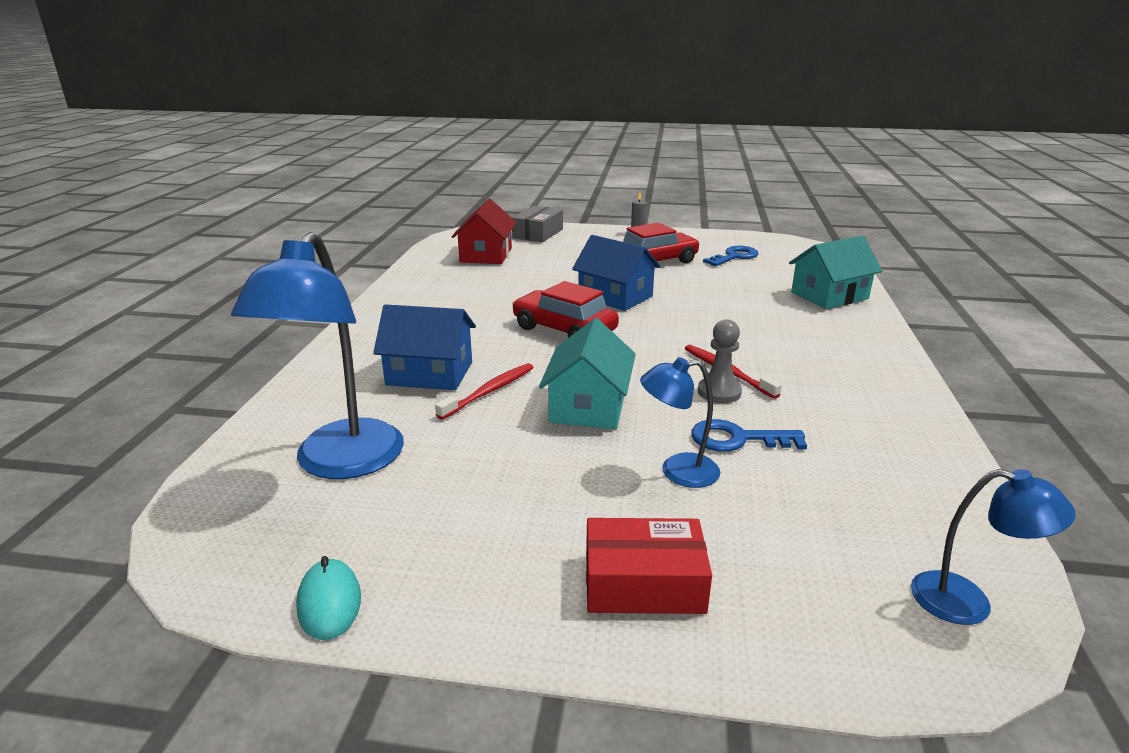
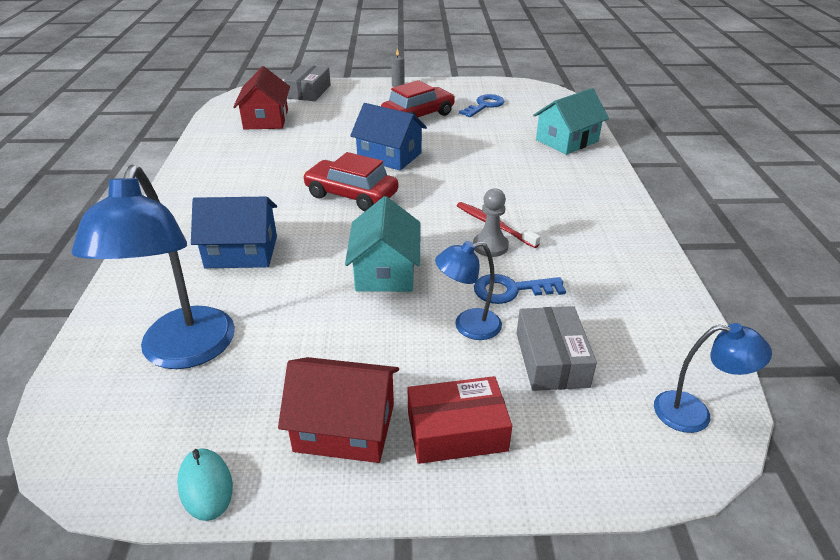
camera: 10 degrees left, 10 degrees up
(490, 391) = (298, 265): red toothbrush -> none
(506, 561) = (345, 427): none -> red house
(778, 518) = (551, 359): none -> grey box

